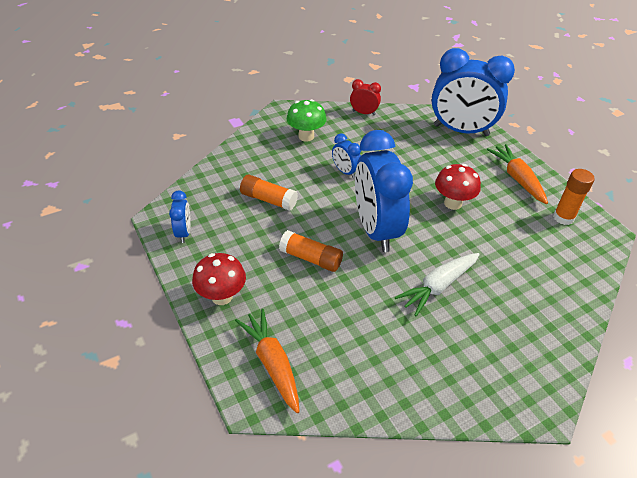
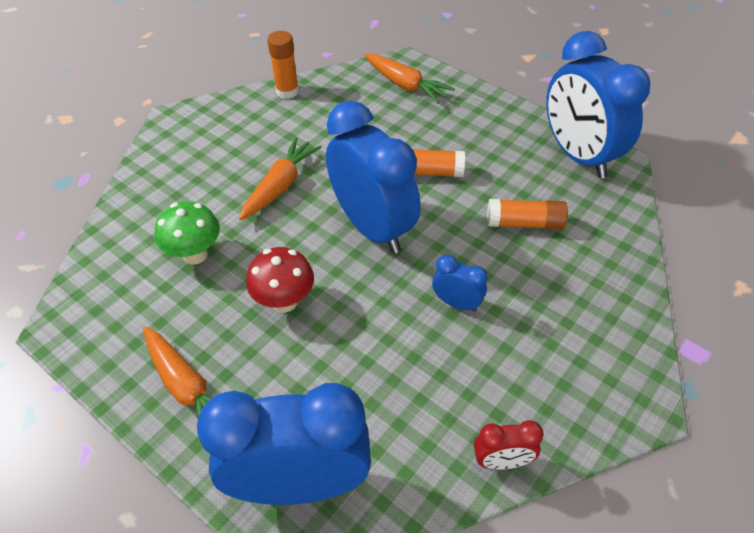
camera: 160 degrees right, 5 degrees up
(184, 233) = (578, 155): blue clock -> blue clock, size x2.28
(222, 296) = (485, 114): red mushroom -> none
(306, 136) = (559, 354): green mushroom -> green mushroom (195, 254)
(438, 287) = (281, 185): white carrot -> orange carrot
(563, 217) = (120, 332): orange glue stick -> orange glue stick (287, 91)

